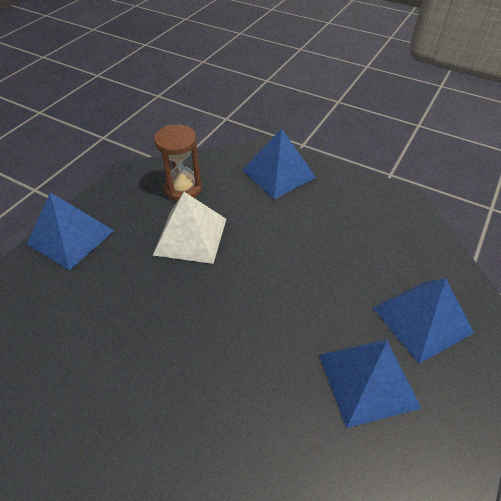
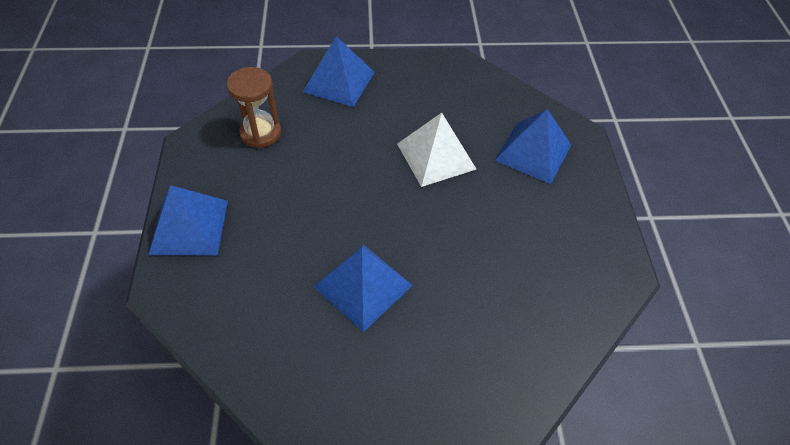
camera: 35 degrees left, 5 degrees up
(190, 236) = (306, 172): white pyramid -> white pyramid (436, 156)
(368, 380) = (525, 213): blue pyramid -> blue pyramid (363, 286)

